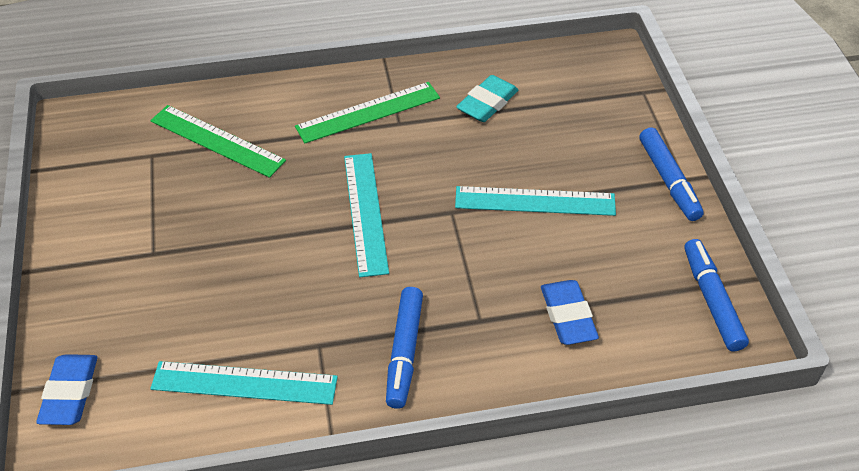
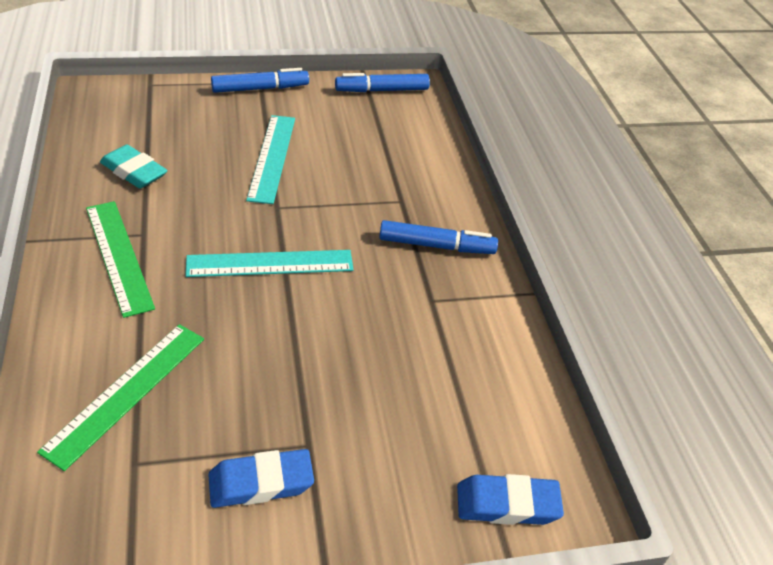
camera: 95 degrees left, 5 degrees down
(244, 383) = (478, 353): turquoise ruler -> none
(567, 316) = (397, 155): blue eraser -> blue eraser (261, 483)

